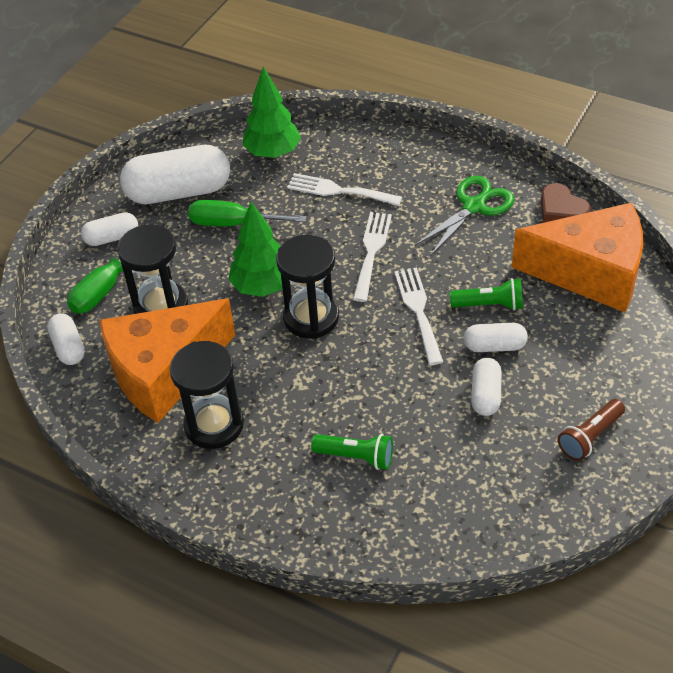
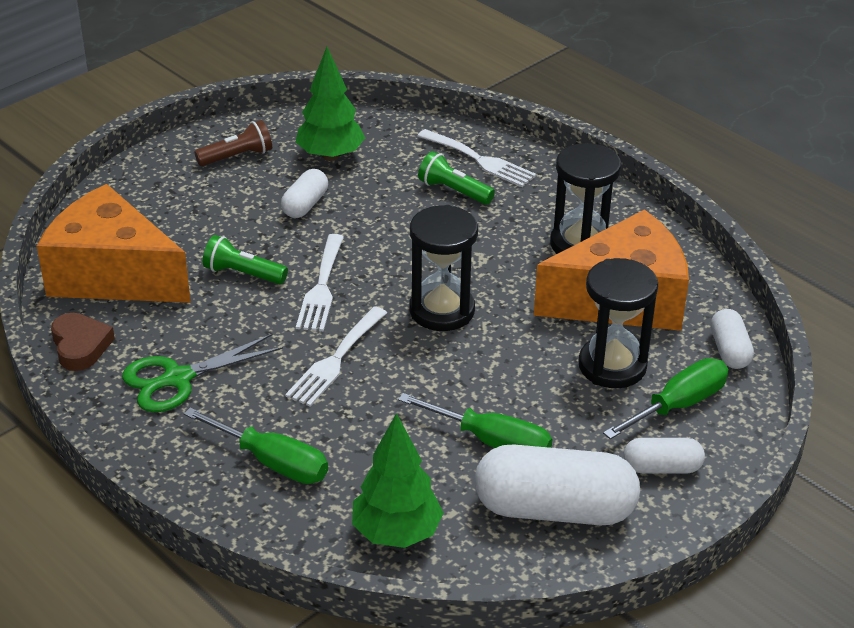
camera: 165 degrees left, 10 degrees down
(262, 286) = (483, 356): green tree -> green tree (330, 156)
(339, 191) = (333, 447): white fork -> white fork (480, 160)
(372, 171) = (272, 462): none -> green screwdriver
(494, 346) = (266, 238): white capsule -> none

